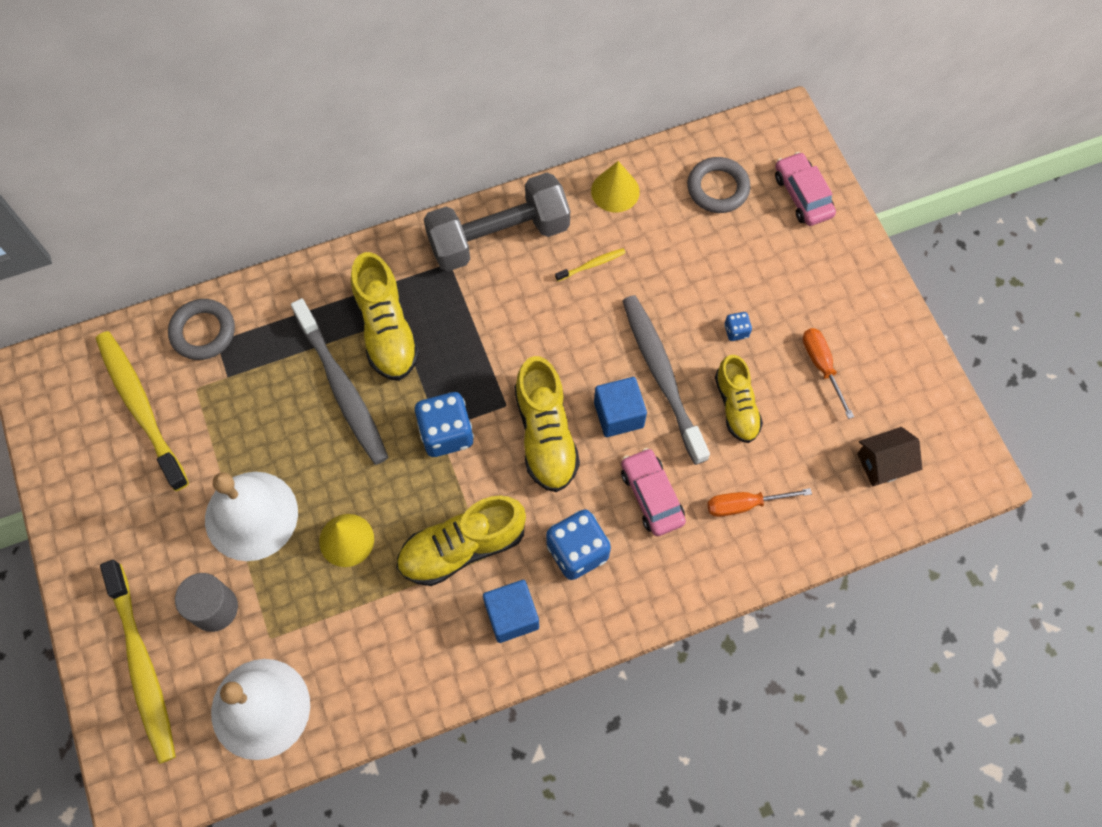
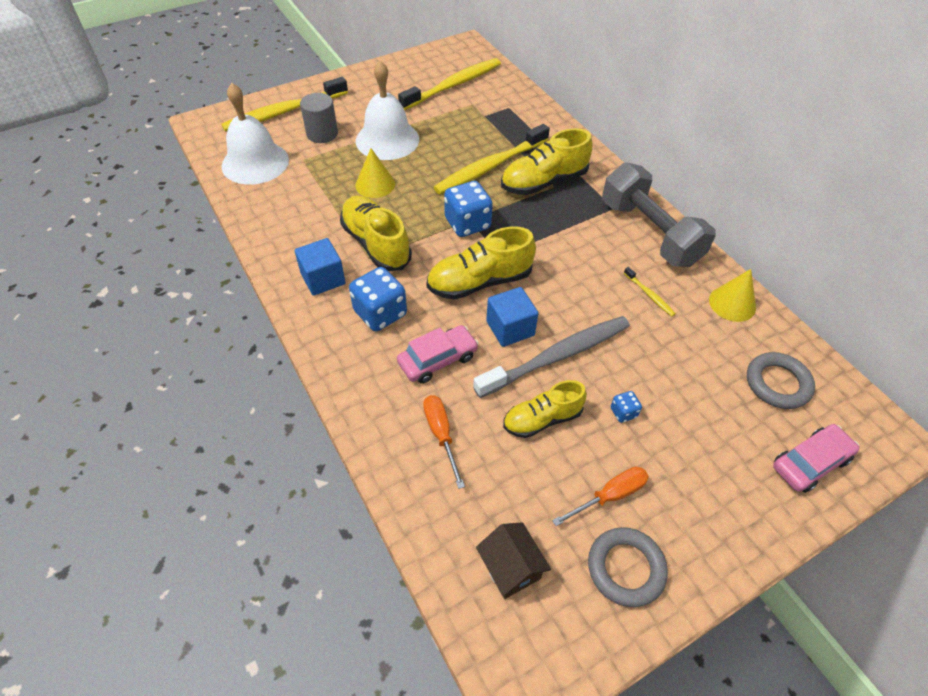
camera: 80 degrees right, 15 degrees down
(203, 332) = (513, 101): grey ring -> grey ring (625, 568)
(342, 388) = (490, 166): grey toothbrush -> yellow toothbrush

